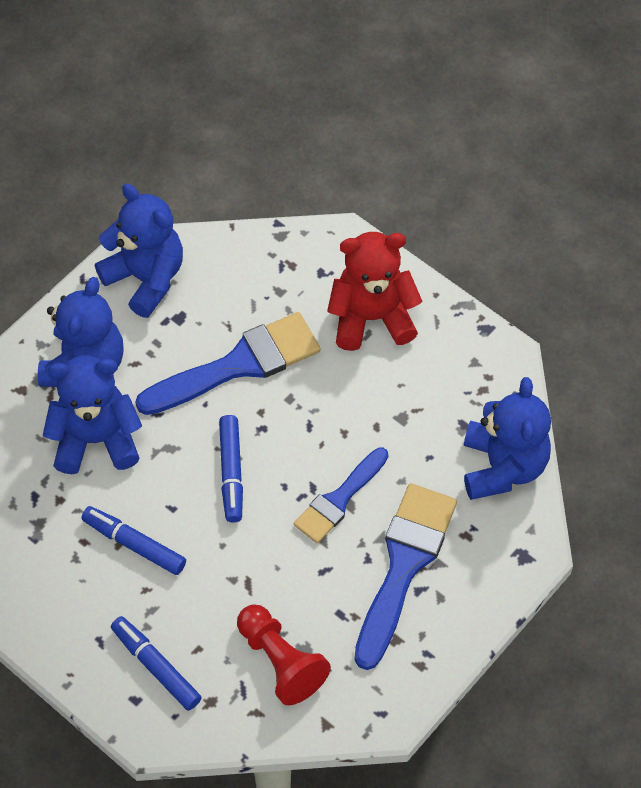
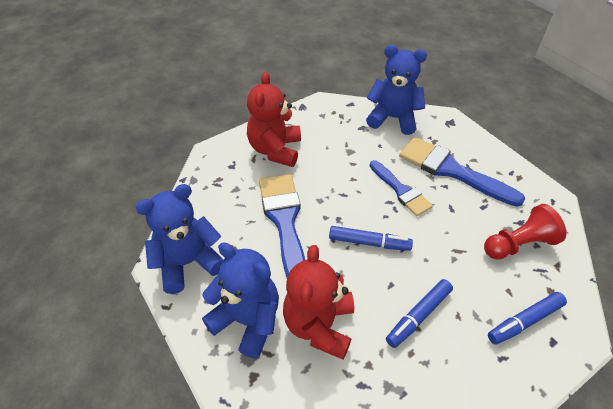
camera: 75 degrees left, 10 degrees down
(96, 439) = (319, 325): blue teddy bear -> red teddy bear

